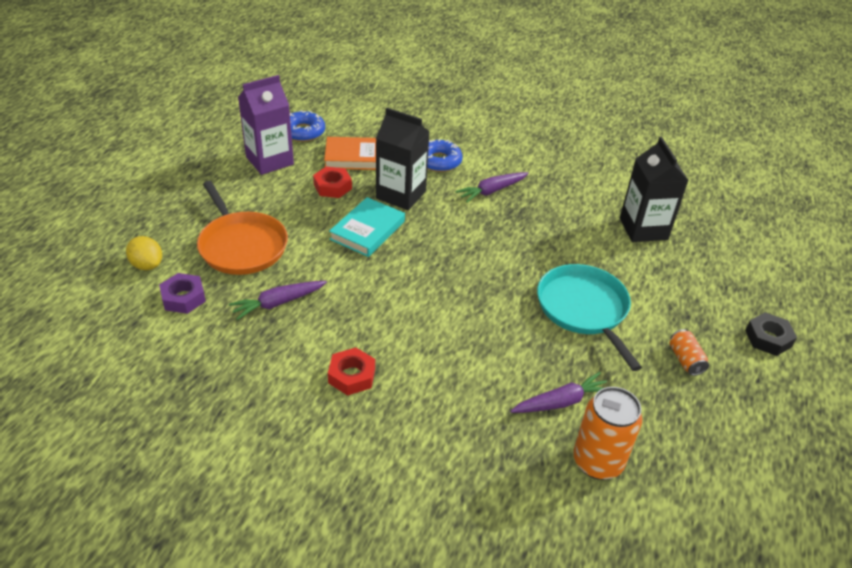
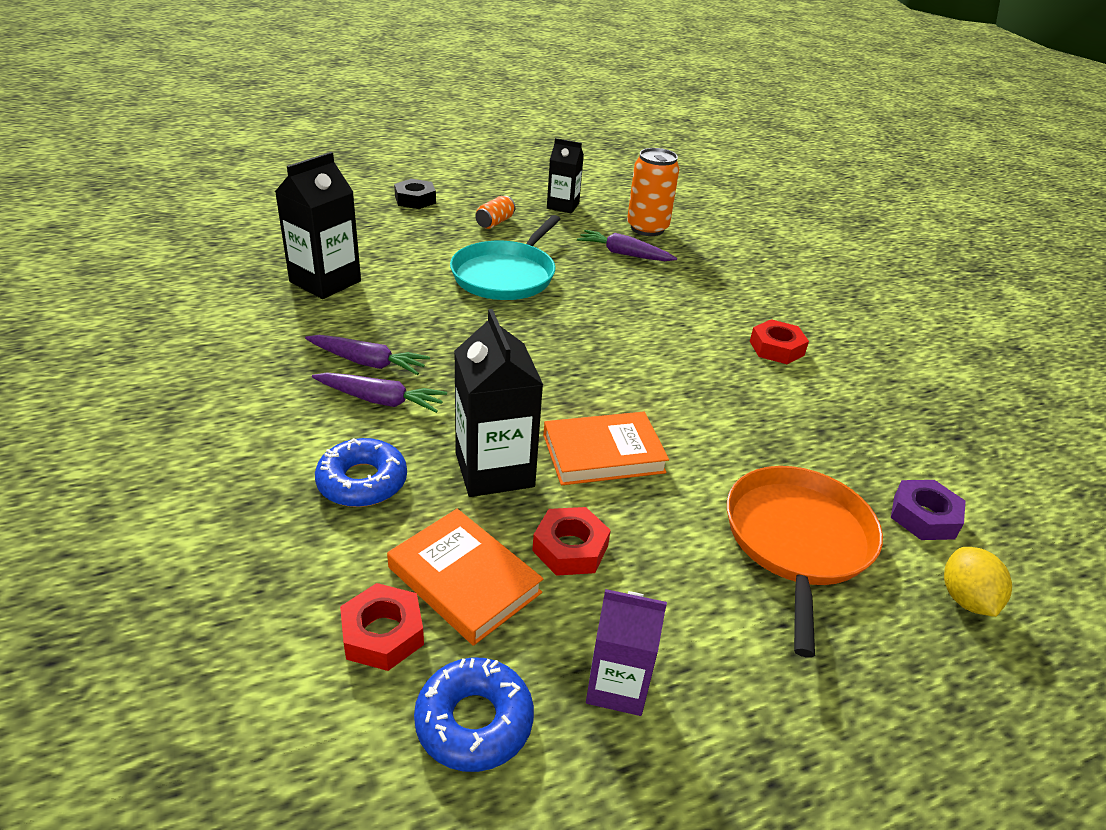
camera: 135 degrees left, 5 degrees down
(269, 161) = (617, 685): purple carton -> purple carton, size x0.64
(278, 303) = (801, 442): purple carrot -> purple carrot (368, 362)
(358, 133) = (383, 633): none -> red nut
(367, 230) = (603, 453): turquoise book -> orange book
(694, 433) = (563, 206): none -> black carton

